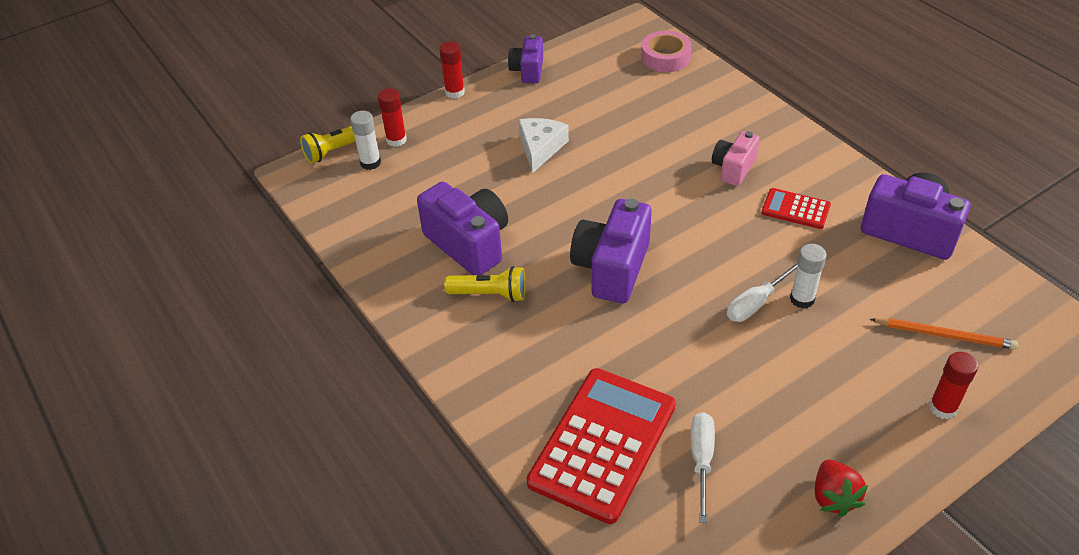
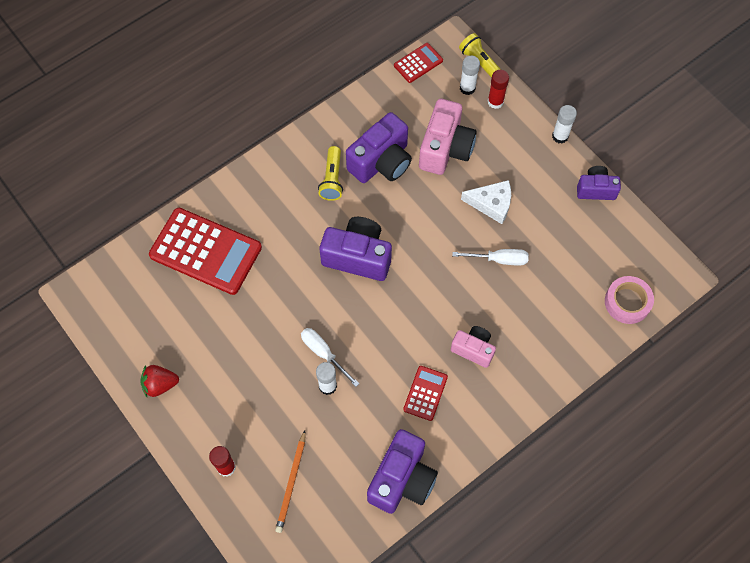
camera: 85 degrees right, 20 degrees up
(320, 206) = (418, 63): none -> red calculator
(455, 92) = (560, 136): red glue stick -> white glue stick
(457, 184) = (445, 148): none -> pink camera
(701, 460) = (191, 308): white screwdriver -> white screwdriver (499, 259)

